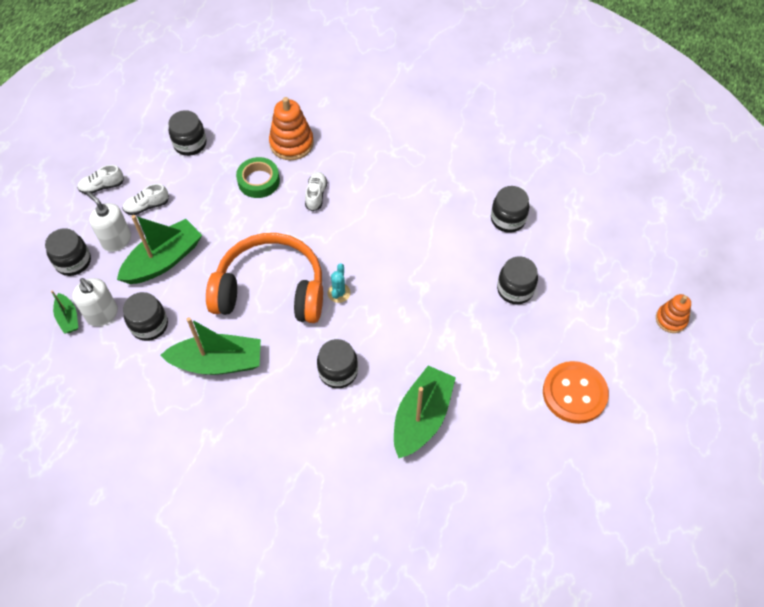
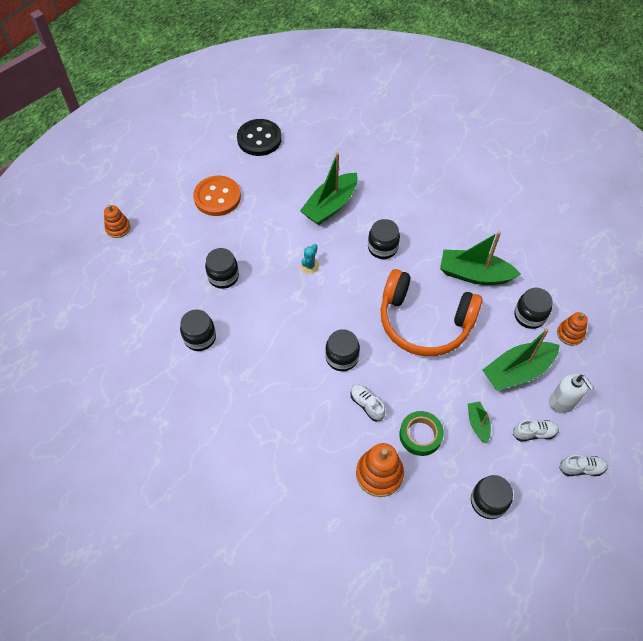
camera: 165 degrees left, 0 degrees up
(68, 318) = (600, 337): green boat -> green boat (477, 424)
(73, 261) = (601, 390): black jar -> black jar (342, 357)
(102, 314) = (570, 334): white soap dispenser -> orange stacking toy
(316, 195) = (367, 405): white shoe -> white shoe turned 120 degrees clockwise
(339, 293) = (367, 306): turquoise cactus -> turquoise cactus (309, 266)
(563, 509) = (259, 139): none -> black button

